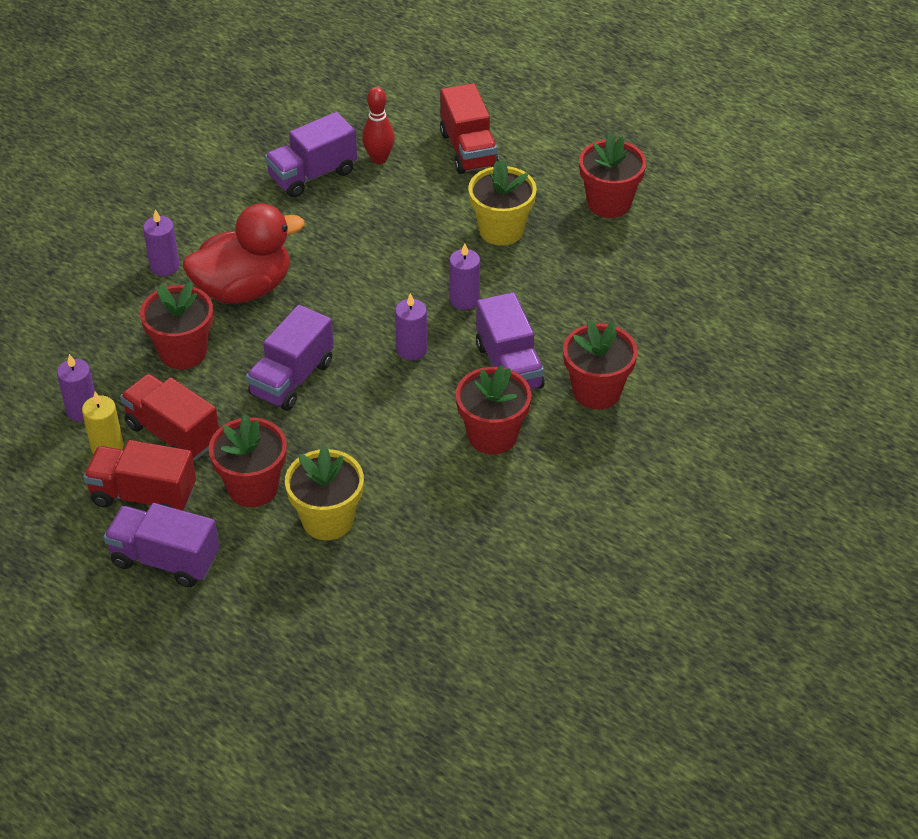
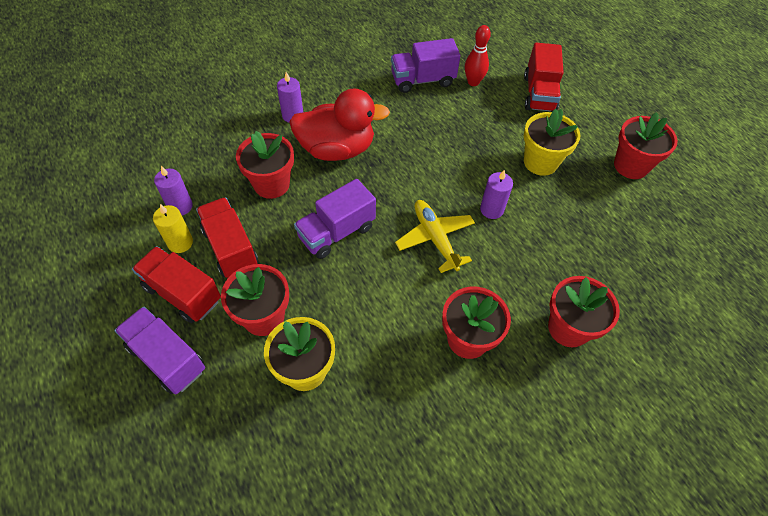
camera: 20 degrees right, 10 degrees up
(411, 350) = (435, 238): purple candle -> yellow plane
(509, 366) = (505, 279): purple truck -> none

